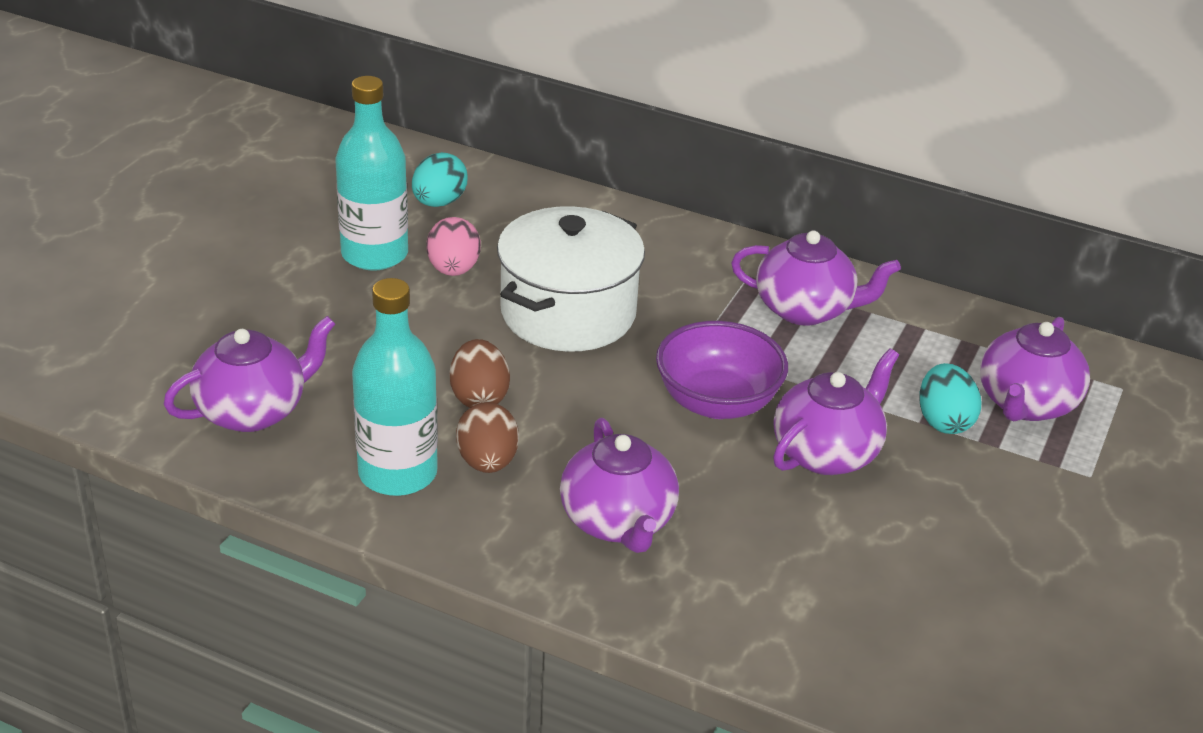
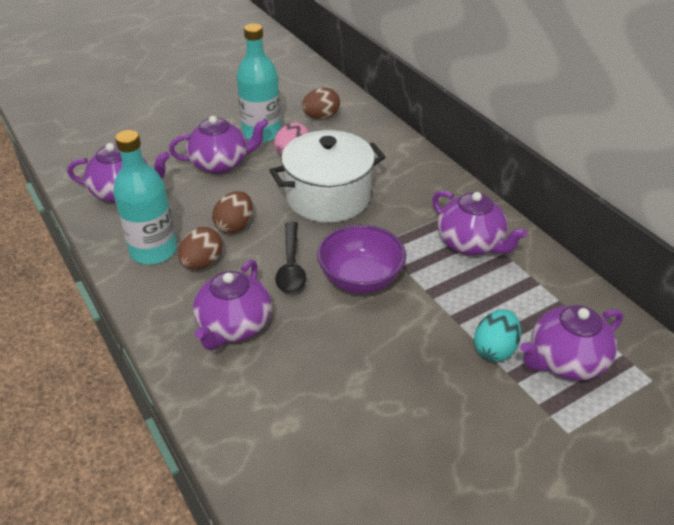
camera: 35 degrees right, 5 degrees up
(439, 202) = (321, 117): turquoise egg -> brown egg
(612, 420) = (291, 266): none -> black spoon
(827, 453) = (397, 337): purple teapot -> purple teapot (221, 164)

